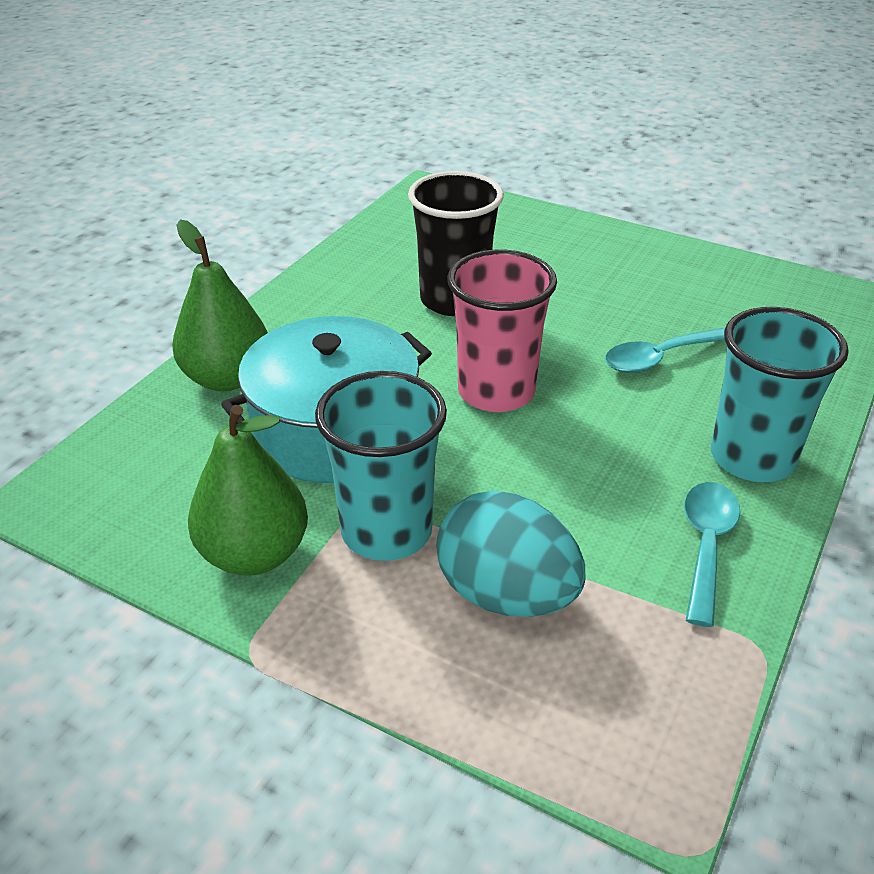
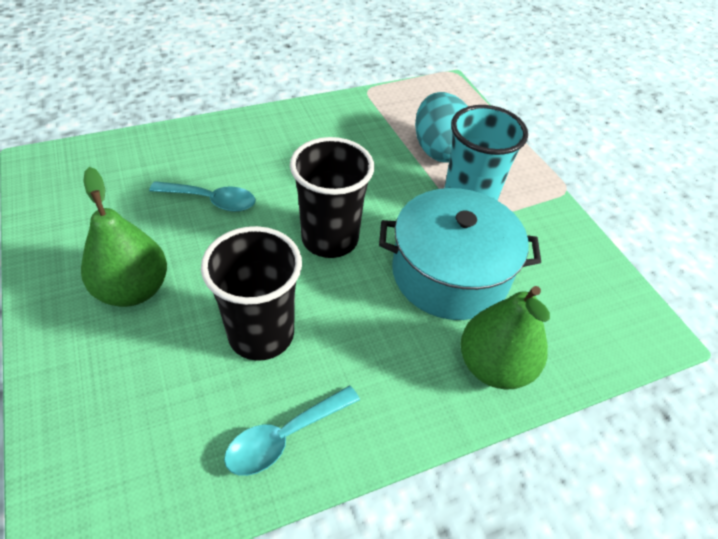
camera: 145 degrees left, 10 degrees up
(254, 554) = (542, 228): green pear -> green pear (133, 289)
(496, 392) = (330, 239): pink cup -> black cup
(706, 545) = (337, 120): turquoise spoon -> turquoise spoon (284, 437)
(752, 458) = (261, 133): turquoise cup -> none

